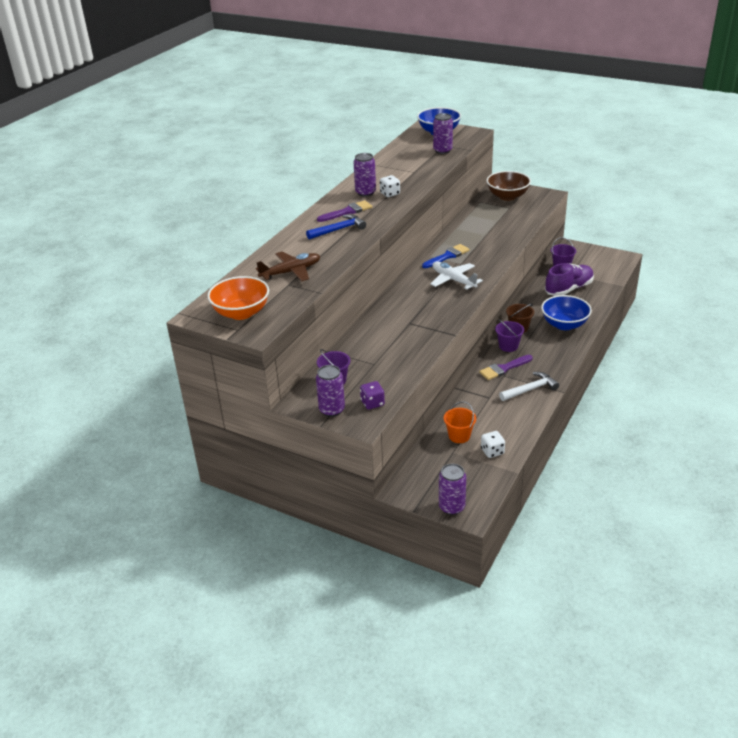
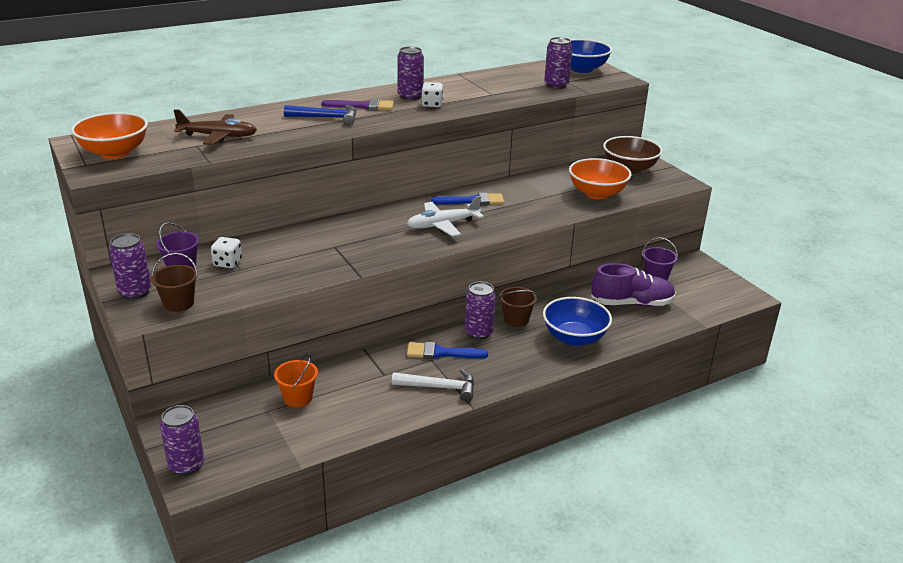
camera: 30 degrees right, 5 degrees down
(372, 403) = (179, 303): purple dice -> brown bucket
(453, 280) = (442, 225): white plane -> white plane turned 105 degrees counterclockwise
(492, 451) = (307, 431): white dice -> white dice (227, 263)
(504, 368) = (441, 353): purple brush -> blue brush
(508, 346) = (478, 332): purple bucket -> purple can
(512, 221) = (597, 193): none -> orange bowl

